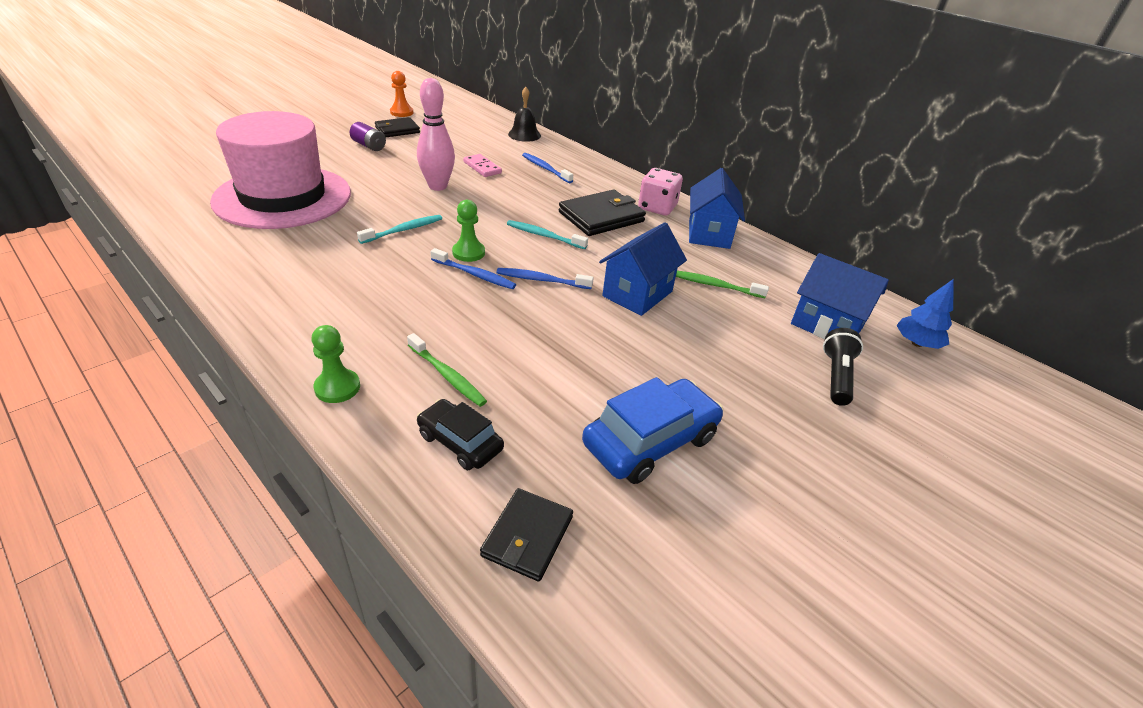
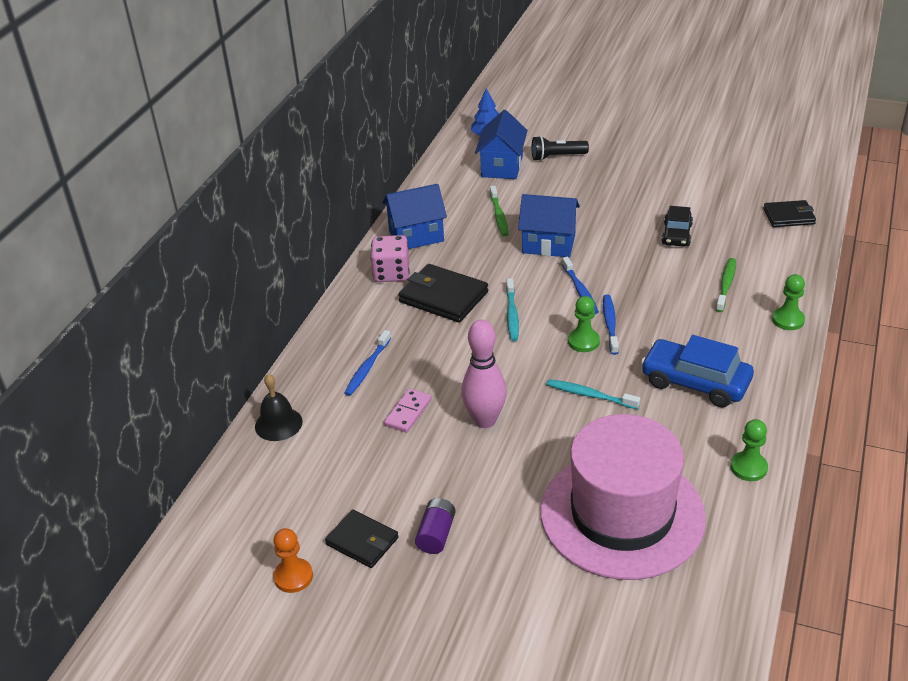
camera: 110 degrees left, 0 degrees up
(227, 259) = (748, 467): none -> green pawn
(460, 442) = (765, 257): black car -> black car (677, 235)
(650, 441) = (687, 201): blue car -> blue car (695, 382)

